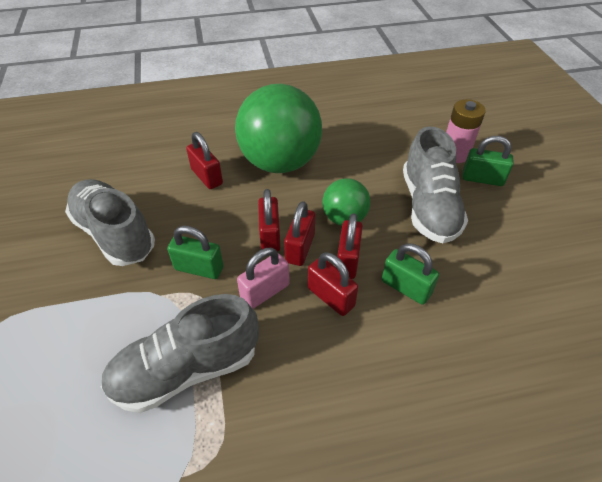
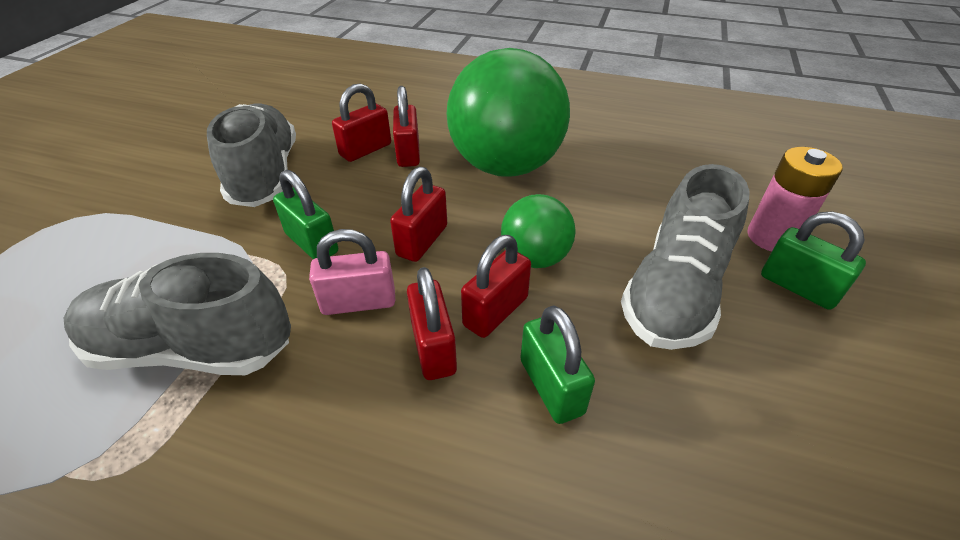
camera: 30 degrees right, 5 degrees down
(300, 248) = (446, 270): red padlock -> red padlock (366, 150)

